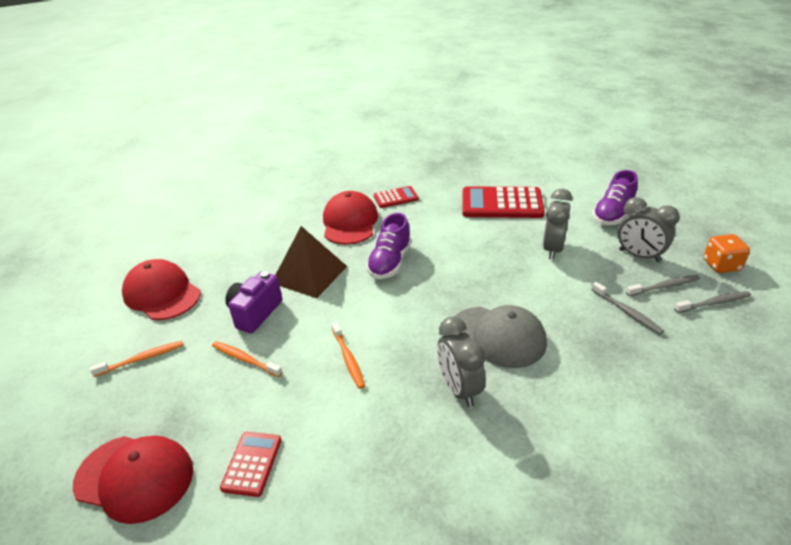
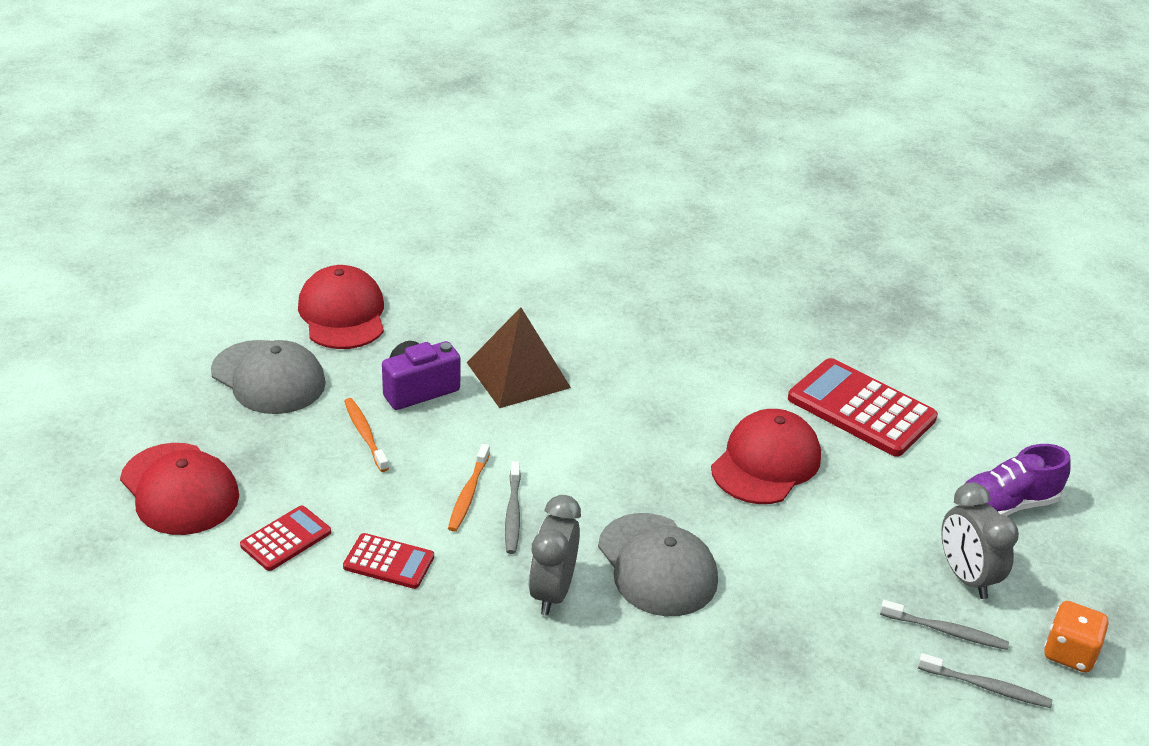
camera: 30 degrees right, 0 degrees up
(141, 359) = (268, 377): orange toothbrush -> grey cap
(350, 222) = (630, 332): red cap -> red cap (766, 462)
(390, 262) = (626, 410): purple shoe -> none
(396, 198) = (725, 327): red calculator -> red calculator (389, 562)
(553, 249) = (855, 505): grey clock -> none
(627, 312) = (852, 630): grey toothbrush -> grey toothbrush (513, 513)

